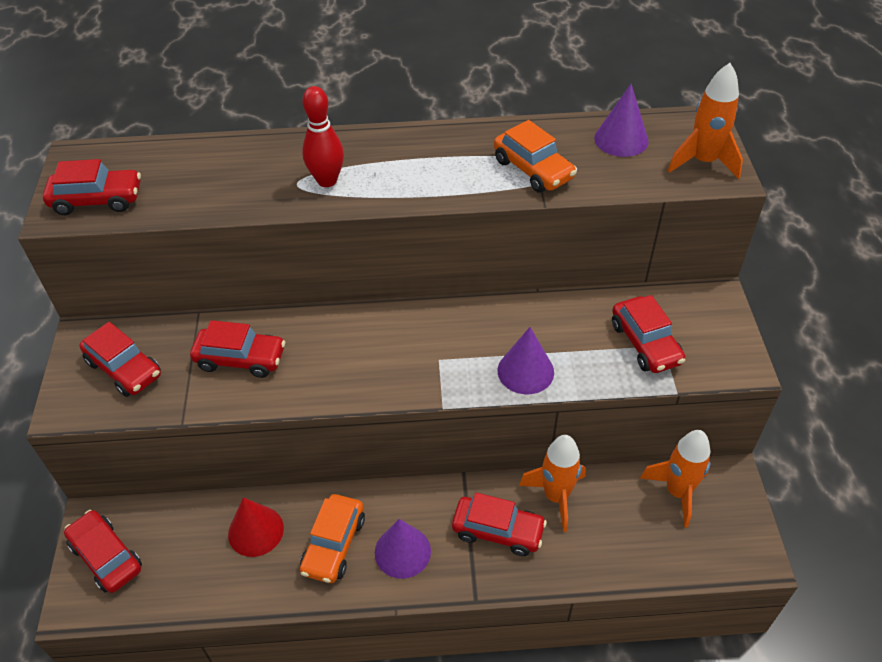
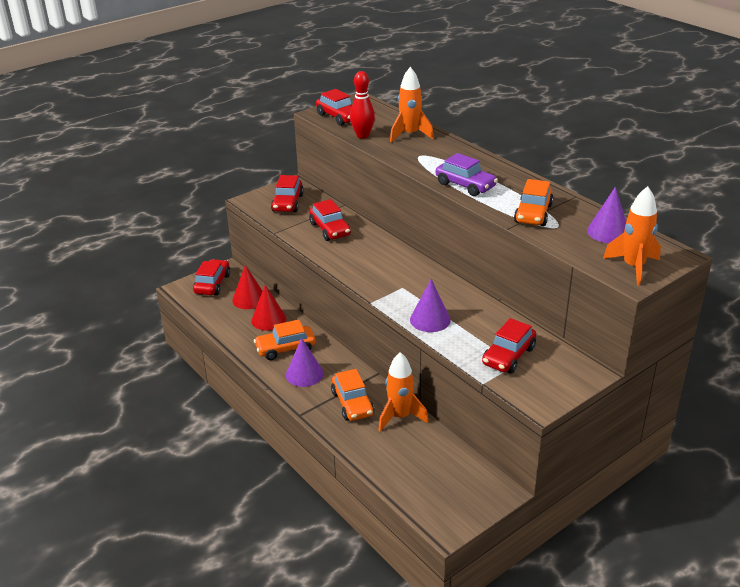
camera: 55 degrees right, 15 degrees down
(188, 529) = (249, 299): none -> red cone
(327, 180) = (433, 162): red bowling pin -> red bowling pin (362, 136)
(414, 185) = (465, 185): none -> purple car
(498, 531) = (352, 403): red car -> orange car
(677, 492) = (460, 469): orange rocket -> orange rocket (410, 135)

